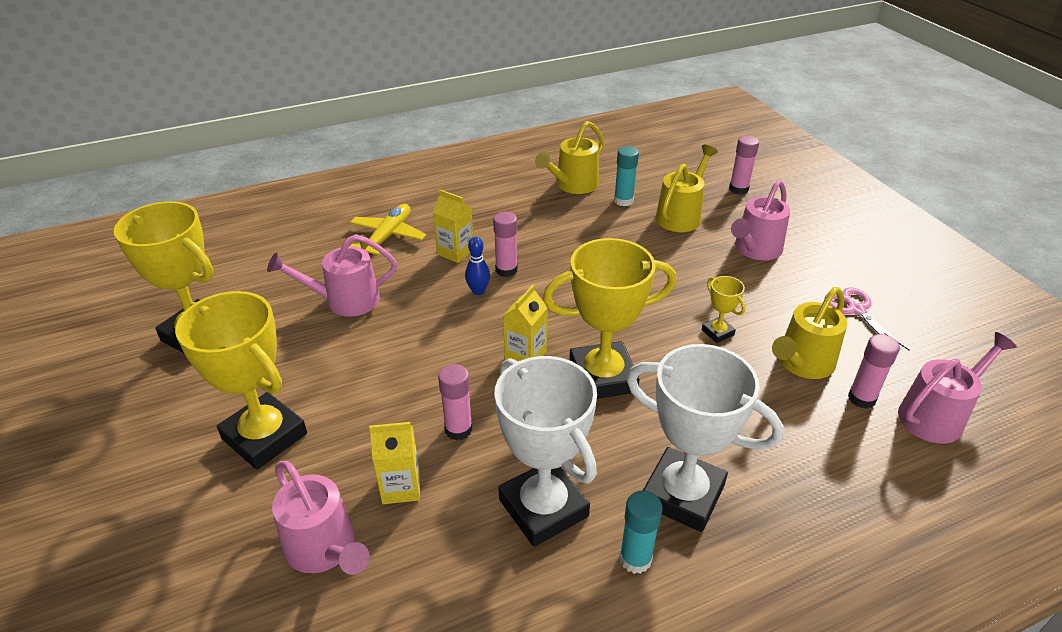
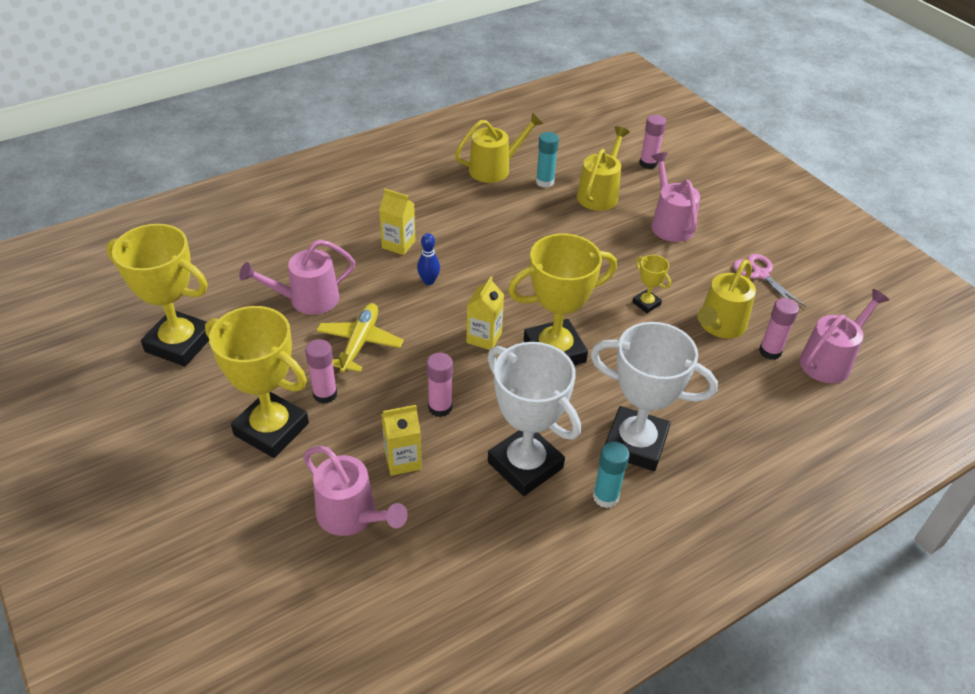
camera: 10 degrees left, 5 degrees up
(387, 236) = (330, 233): yellow plane -> yellow plane (359, 343)
(506, 270) = (450, 259): pink glue stick -> pink glue stick (325, 394)
(573, 185) = (495, 169): yellow watering can -> yellow watering can turned 150 degrees counterclockwise
(755, 250) = (669, 223): pink watering can -> pink watering can turned 135 degrees clockwise

